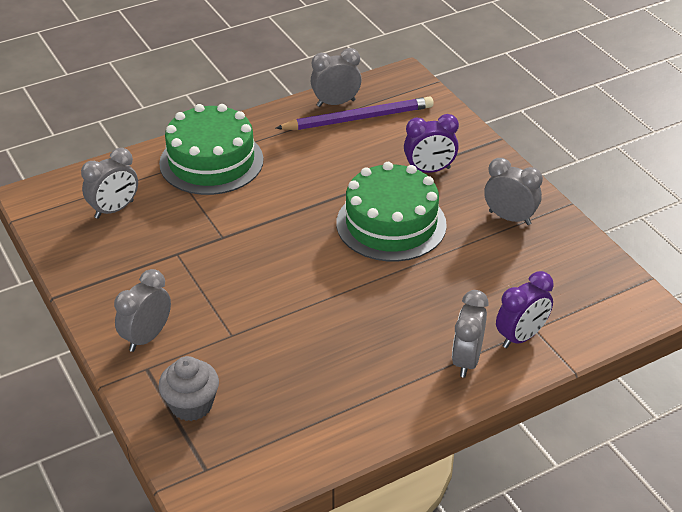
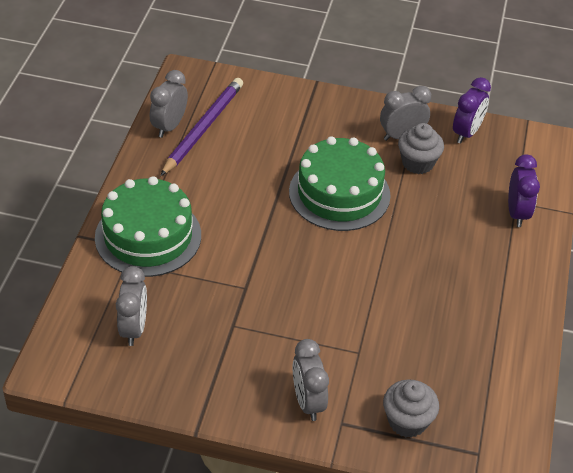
camera: 50 degrees left, 5 degrees up
(429, 170) = (307, 136): purple clock -> purple clock (466, 133)
(466, 360) = (511, 252): grey clock -> none
(492, 245) = (417, 163): none -> grey cupcake

